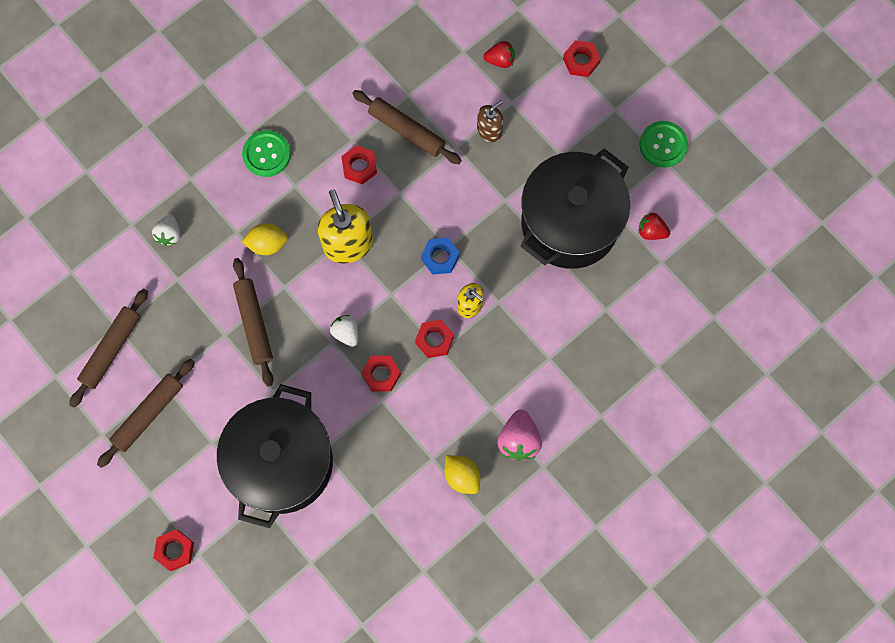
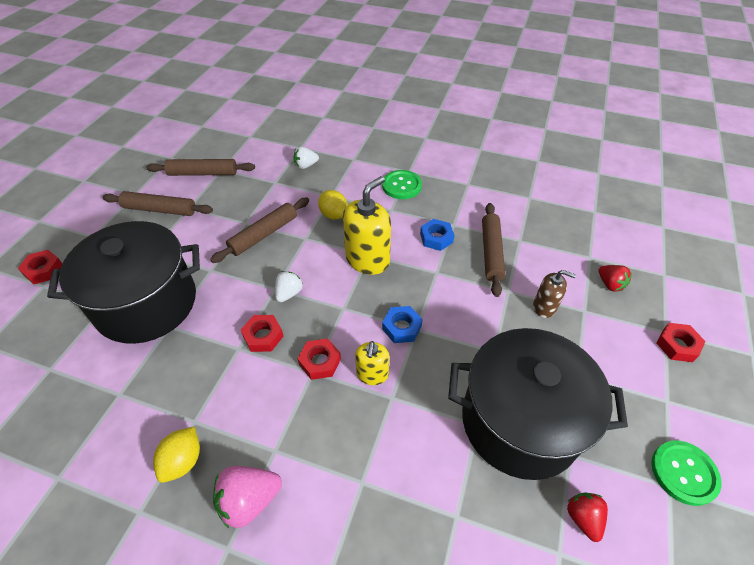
camera: 60 degrees right, 25 degrees down
(359, 167) = (436, 238): red nut -> blue nut

